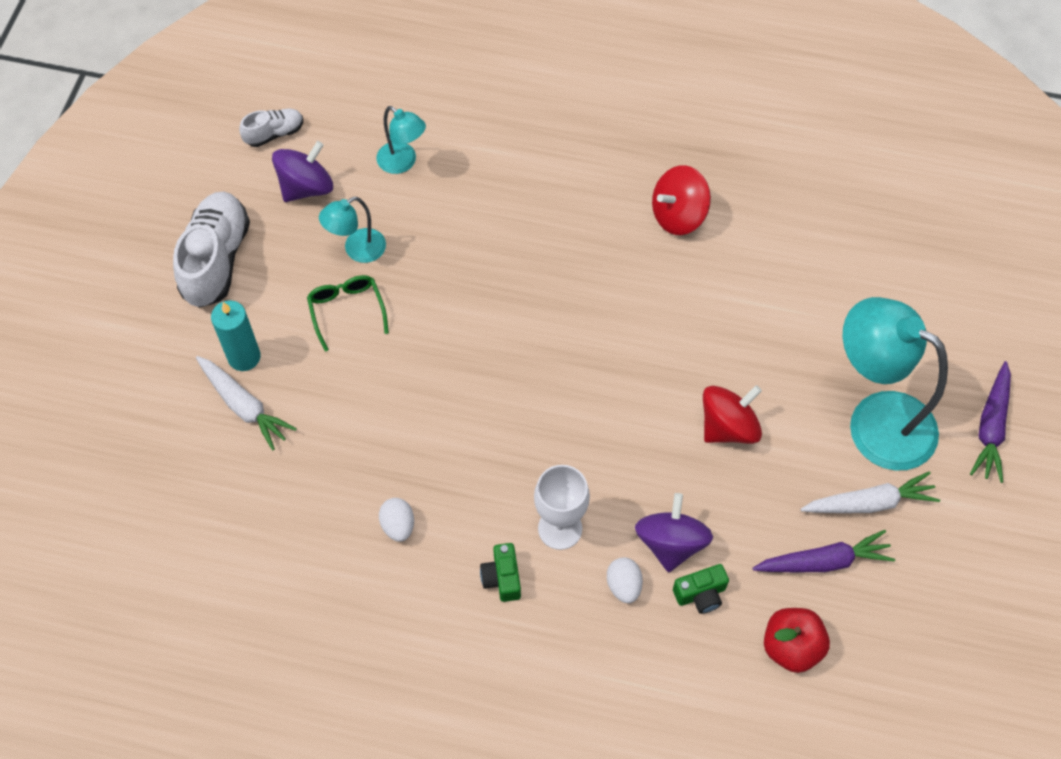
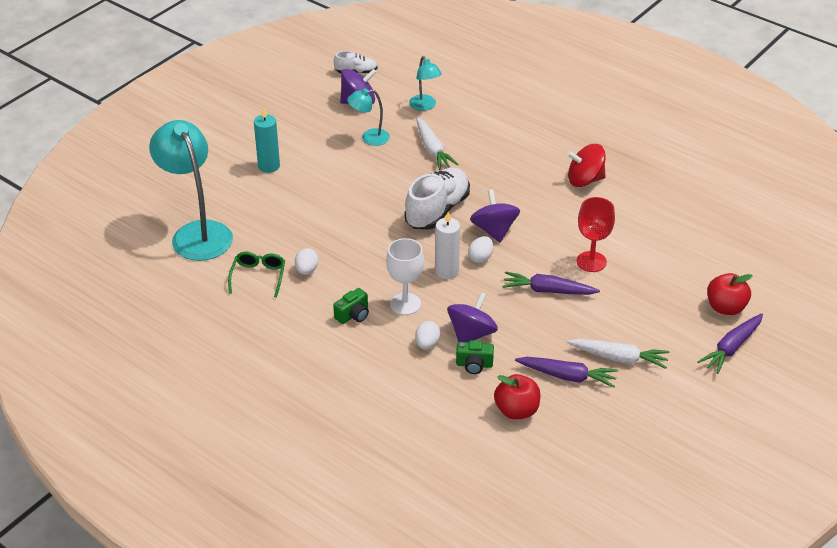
camera: 25 degrees right, 20 degrees down
(216, 260) = (283, 118): white shoe -> white shoe (437, 211)
(244, 406) = (253, 188): white carrot -> white carrot (432, 149)
(347, 311) = (344, 163): green glasses -> green glasses (258, 277)
(502, 578) = (353, 315): green camera -> green camera turned 150 degrees counterclockwise
(584, 448) = (447, 271): none -> white candle
(608, 350) = (494, 230): none -> purple spinning top
(615, 406) = (480, 258): none -> white egg
(728, 427) = (548, 291): red spinning top -> purple carrot
(756, 354) = (591, 262): none -> red goblet
(875, 420) = (651, 319): turquoise lamp -> turquoise lamp (197, 233)
(952, 363) = (725, 308): none -> red apple

